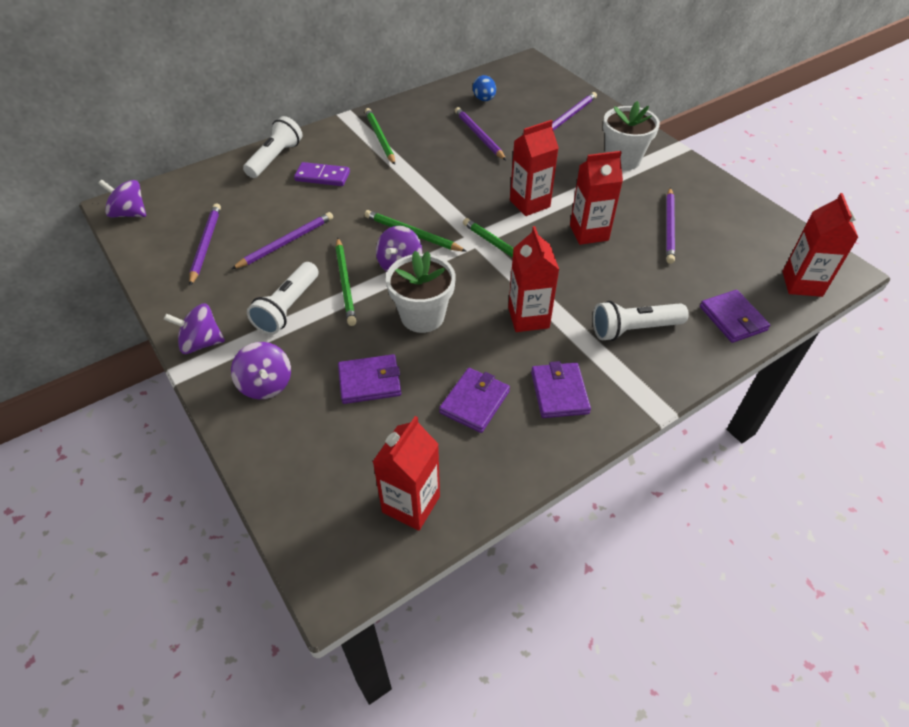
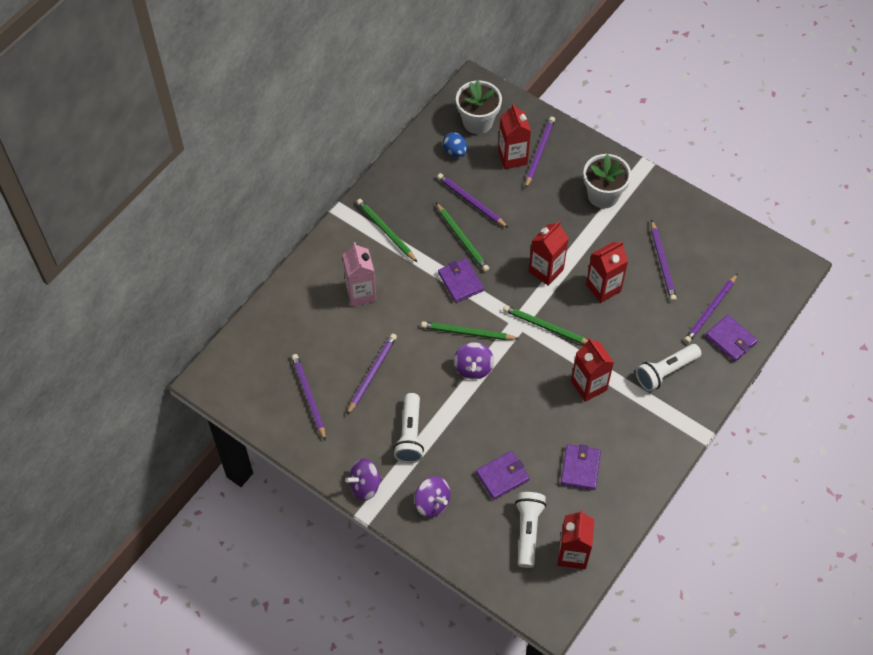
camera: 20 degrees left, 10 degrees up
(129, 213) = (223, 385): purple spinning top -> none
(275, 158) = (307, 284): white flashlight -> white flashlight (528, 531)
(322, 177) = (361, 293): purple domino -> pink carton
(345, 283) = (440, 398): green pencil -> green pencil (462, 239)
(422, 316) = (512, 409): white flower pot -> white flower pot (477, 122)
(559, 392) = (633, 442): purple wallet -> purple wallet (460, 282)
(715, 283) = (710, 310): none -> purple pencil
(802, 284) = (771, 290): red carton -> red carton (512, 157)

